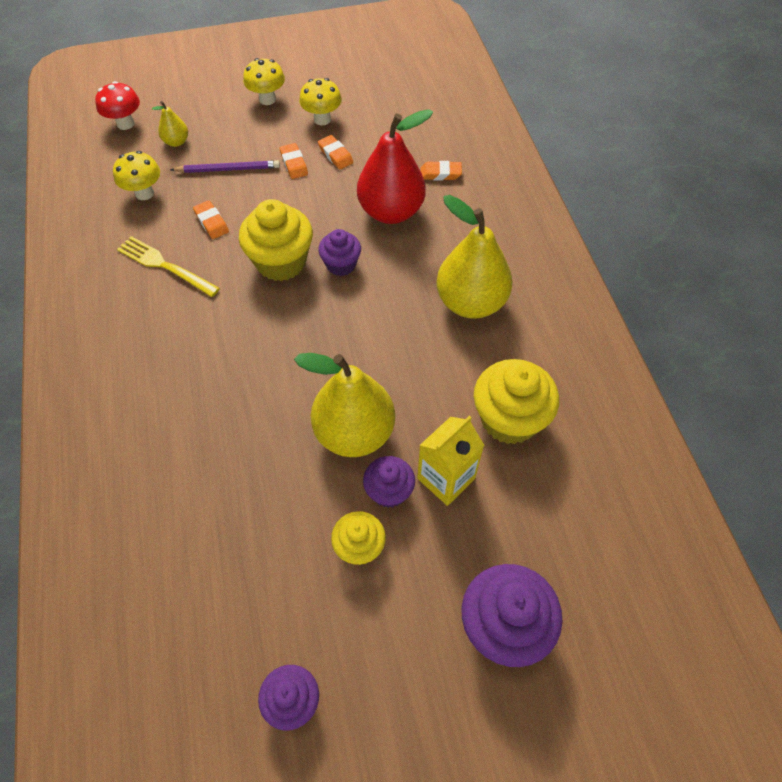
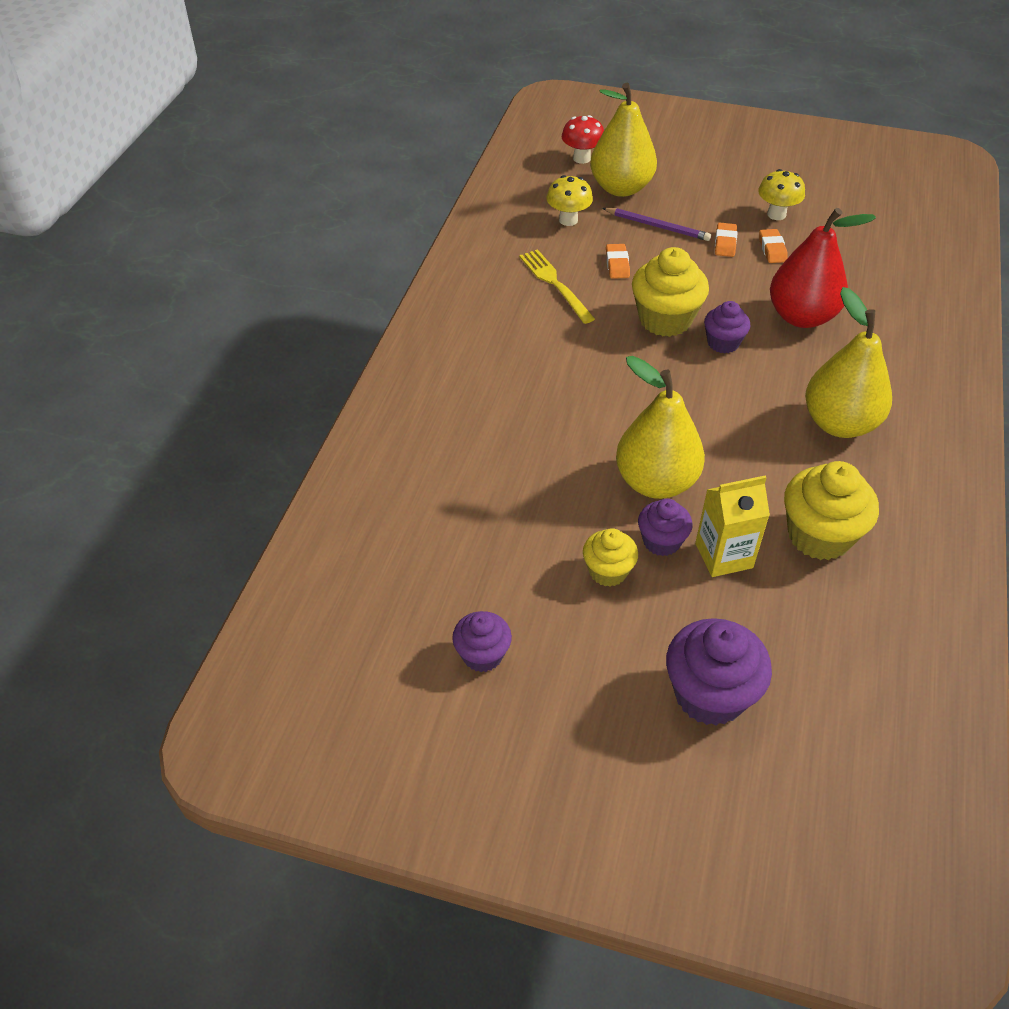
camera: 30 degrees right, 10 degrees down
(176, 142) = (621, 188): yellow pear -> yellow pear, size x2.19
(267, 99) = (730, 180): yellow mushroom -> none
(440, 174) = (875, 302): orange eraser -> none

